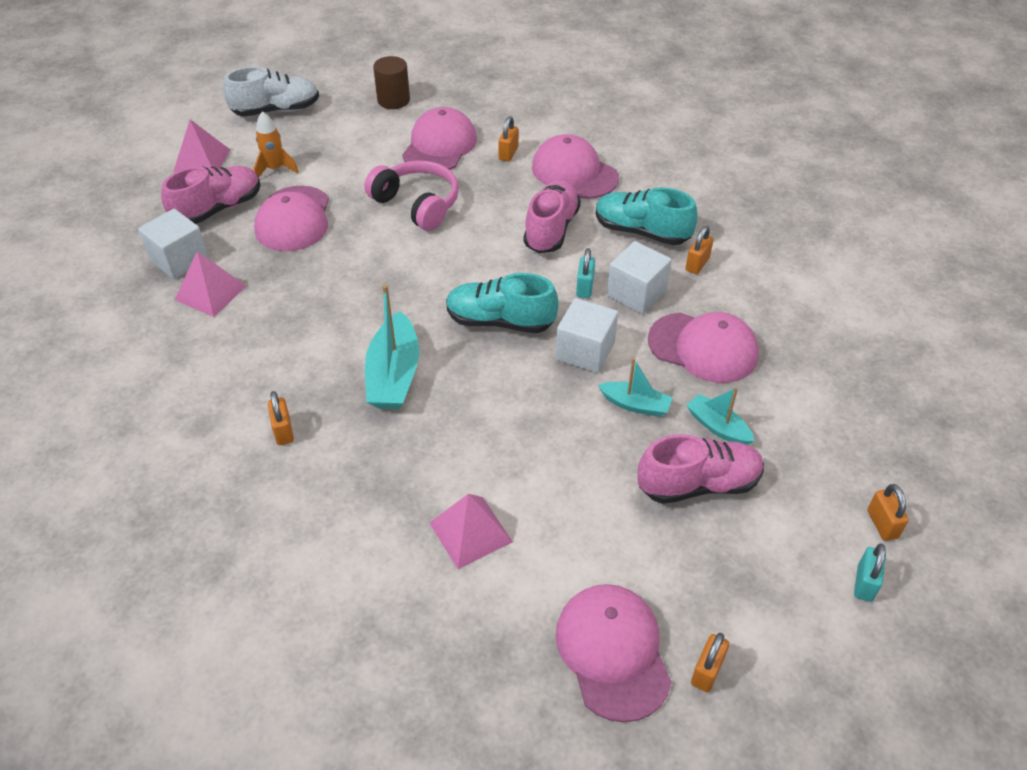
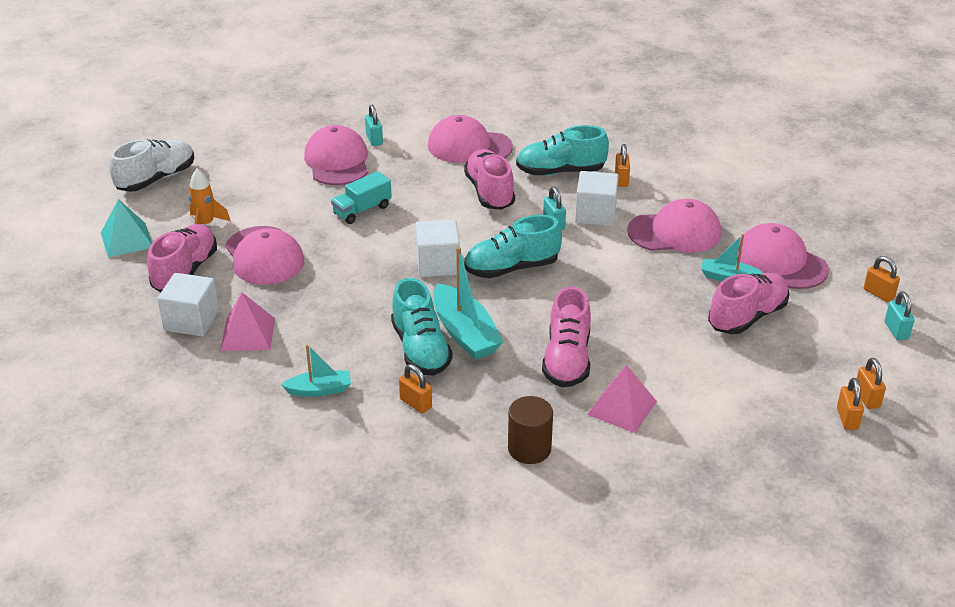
camera: 30 degrees left, 10 degrees down
(202, 160) = (127, 239): pink pyramid -> turquoise pyramid
(339, 374) = (420, 349): none -> turquoise shoe
(393, 100) = (259, 139): brown cylinder -> brown cylinder (529, 449)
(417, 204) = (362, 210): pink headphones -> turquoise truck
(464, 449) = (567, 359): none -> pink shoe
(492, 135) = (374, 139): none -> turquoise padlock
(508, 153) = (402, 149): orange padlock -> orange padlock (867, 398)
(585, 351) = (594, 265): white cube -> white cube (438, 264)
(612, 652) = (781, 434): pink cap -> pink cap (780, 262)
(635, 405) = (661, 285): turquoise boat -> turquoise boat (319, 390)

